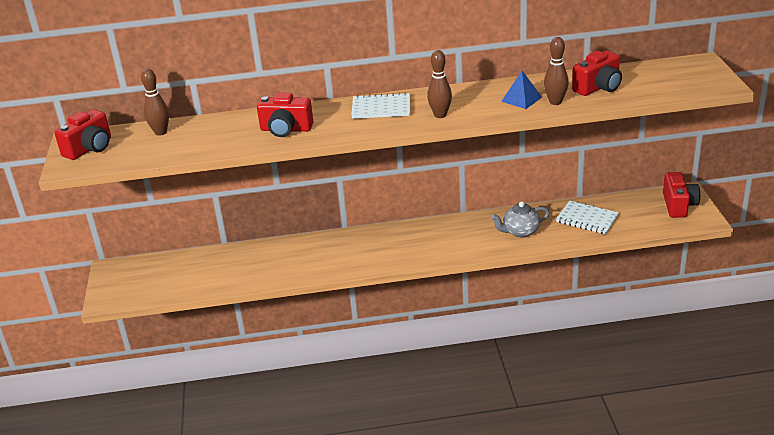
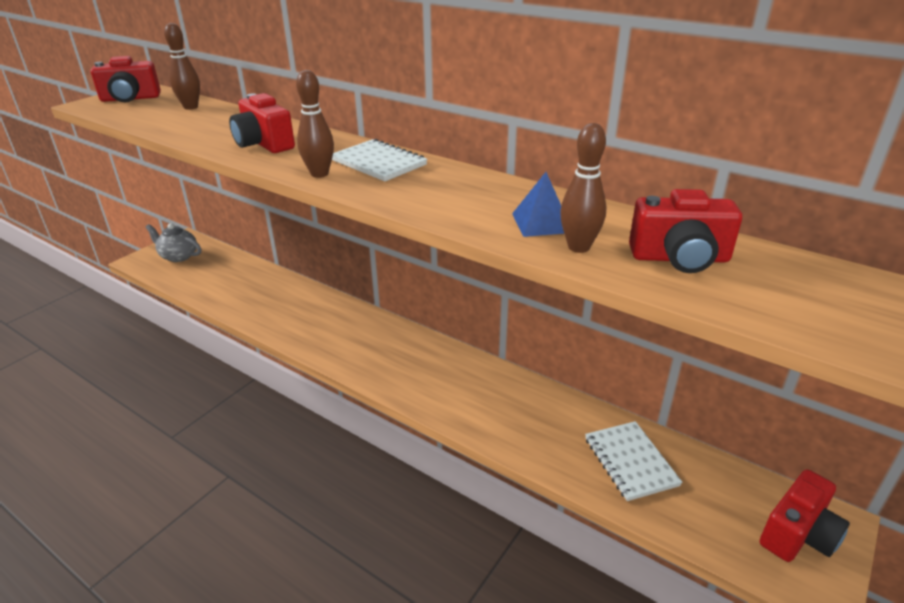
camera: 40 degrees right, 0 degrees up
(440, 115) = (415, 196): brown bowling pin -> brown bowling pin (319, 174)
(520, 231) = (526, 421): grey teapot -> grey teapot (178, 256)

